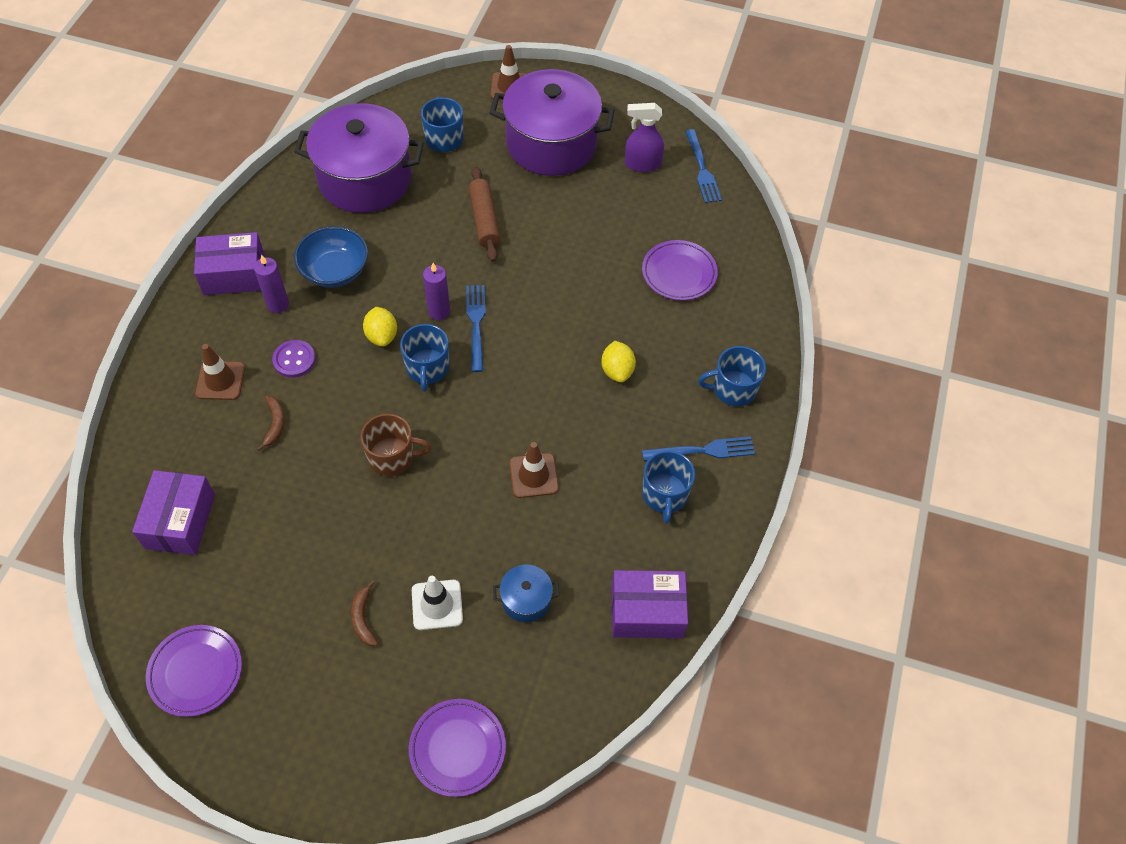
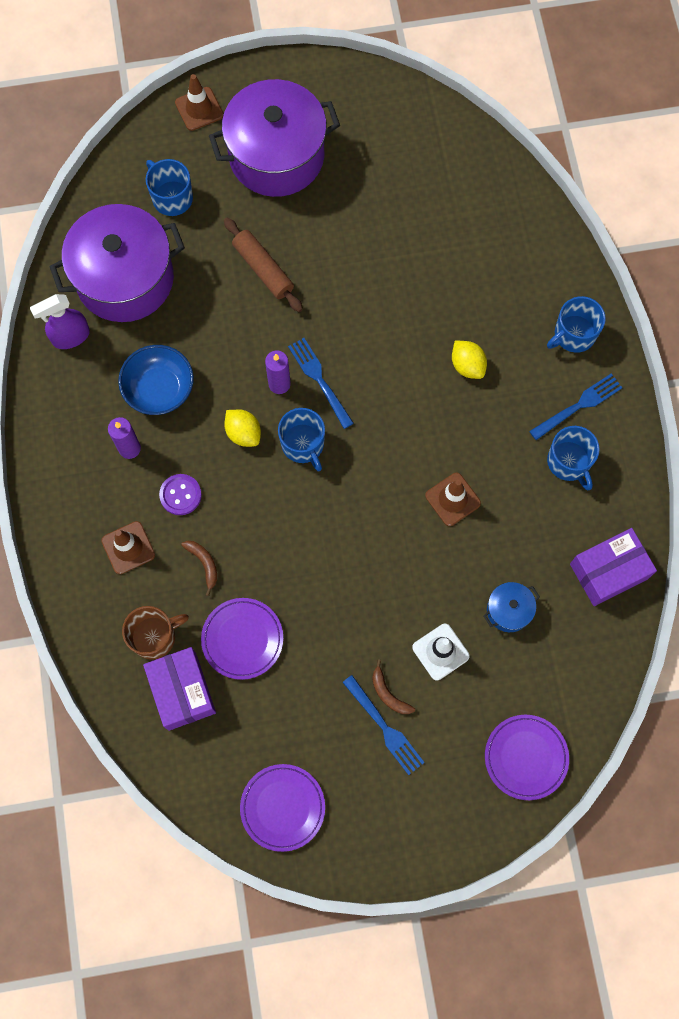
camera: 25 degrees left, 15 degrees up
(234, 274) = (68, 438): purple box -> none
(392, 457) = (324, 542): brown mug -> brown mug (154, 636)
(642, 164) = (373, 139): purple spray bottle -> purple spray bottle (70, 337)
(679, 273) = (468, 241): purple plate -> purple plate (242, 639)
(702, 169) = (430, 119): blue fork -> blue fork (384, 727)

